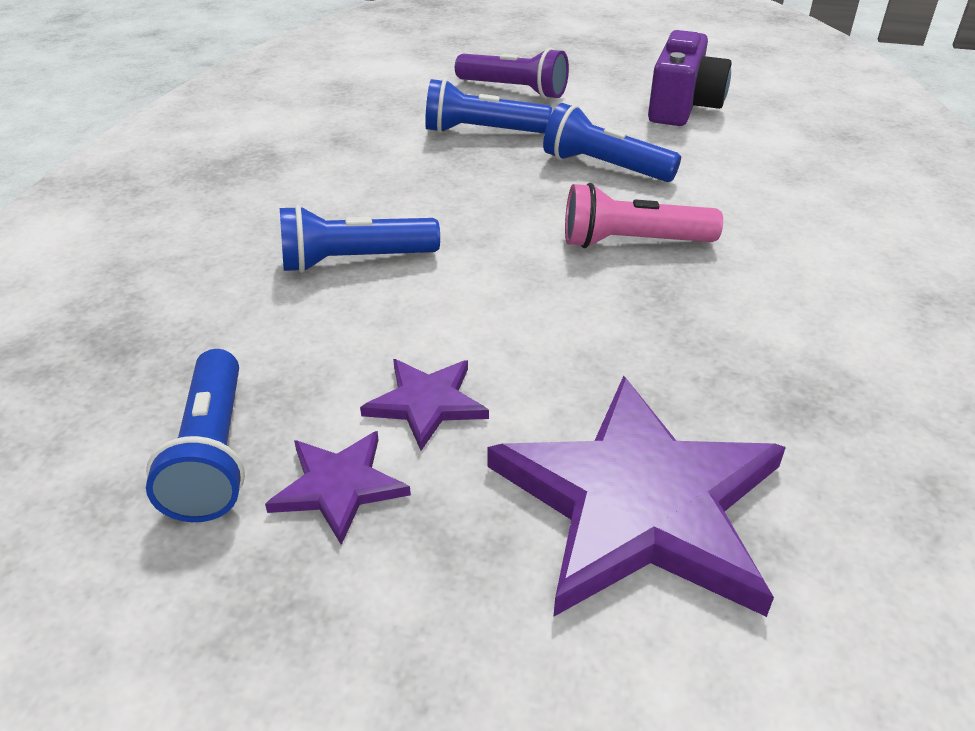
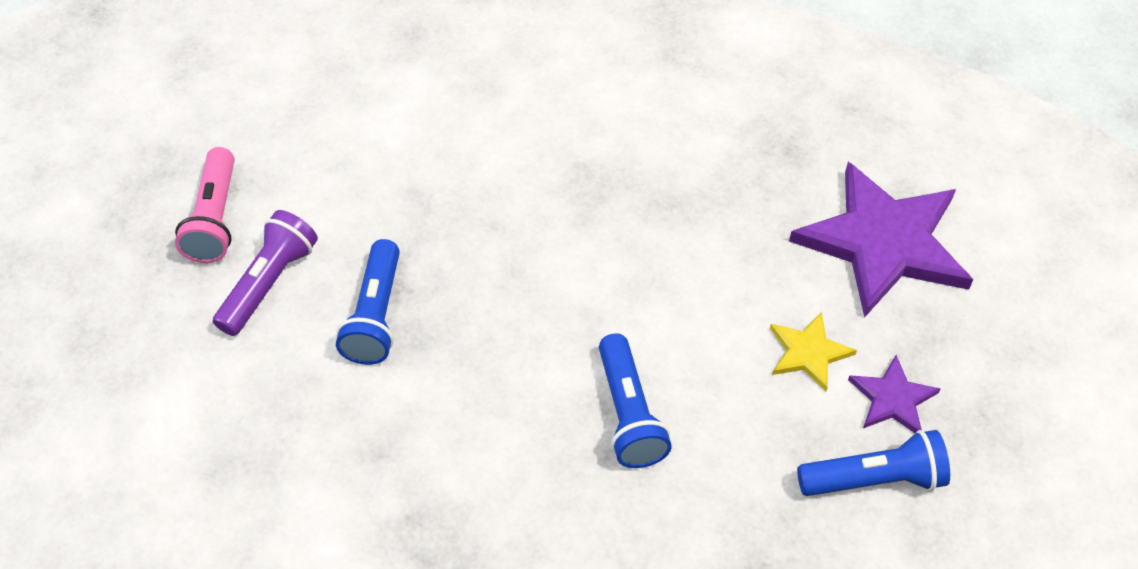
camera: 90 degrees left, 15 degrees up
(426, 403) = (808, 352): purple star -> yellow star
(604, 167) = (463, 218): blue flashlight -> none
(632, 242) = (597, 212): pink flashlight -> pink flashlight (214, 219)
(682, 107) = (336, 140): purple camera -> none

